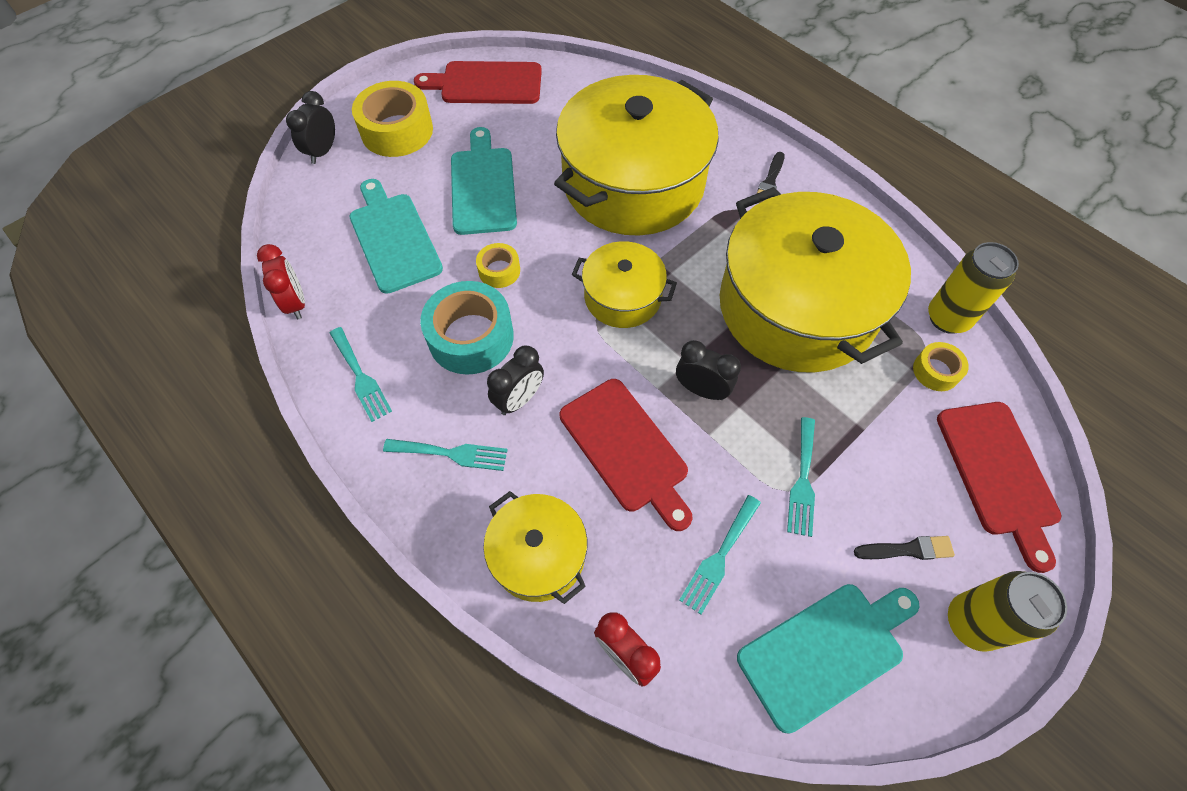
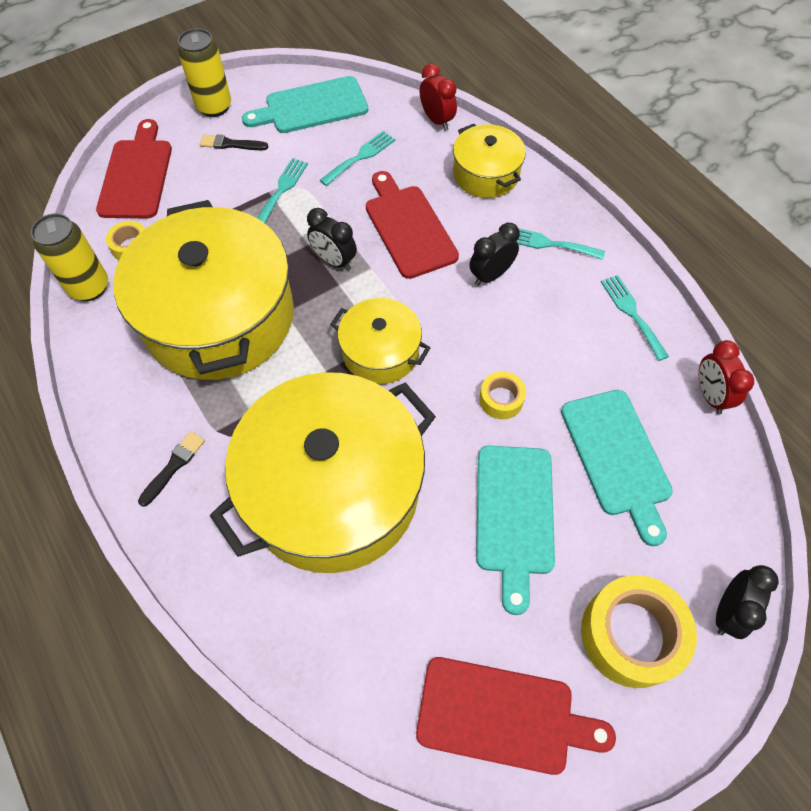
camera: 170 degrees left, 0 degrees up
(471, 337) = (532, 335): turquoise tape -> none

